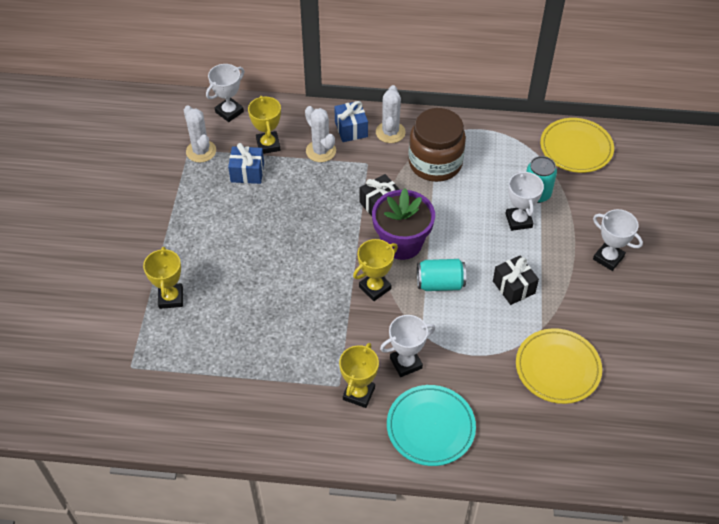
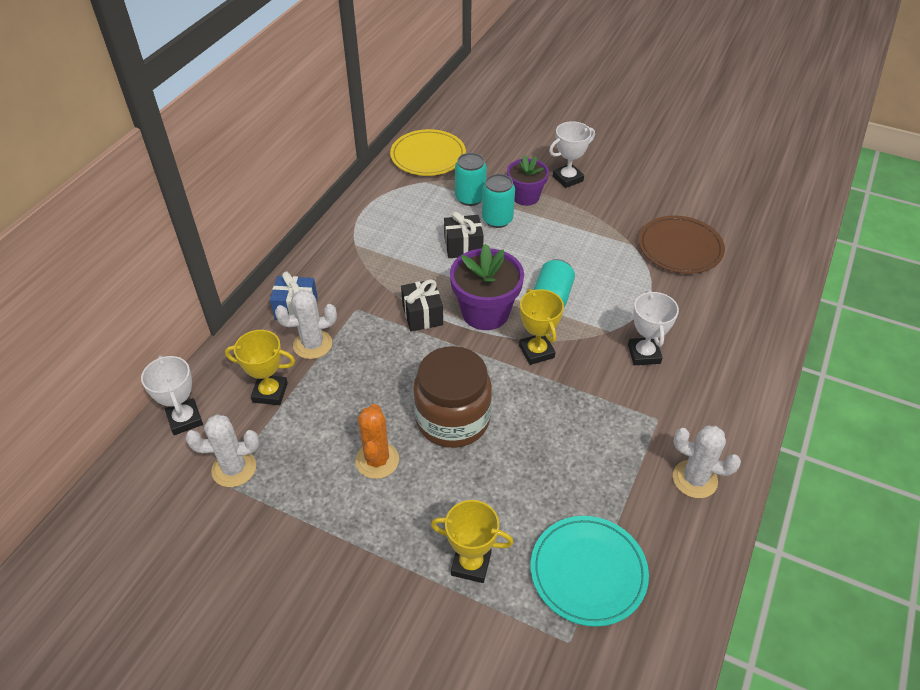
camera: 70 degrees left, 5 degrees down
(234, 222) = (377, 460): none -> orange cactus
(247, 172) = (303, 426): blue gift -> none
(359, 393) = (672, 404): yellow trophy -> none
(390, 132) = (323, 277): white cactus -> white cactus (694, 479)
(430, 427) = (727, 357): turquoise plate -> turquoise plate (588, 572)
(435, 163) = (389, 255): brown jar -> brown jar (452, 419)
(513, 287) = (577, 248): black gift -> black gift (463, 246)
(518, 220) = (497, 219): white trophy -> turquoise can
(557, 368) = (680, 248): yellow plate -> brown plate
(562, 233) = (525, 197): none -> purple flower pot

